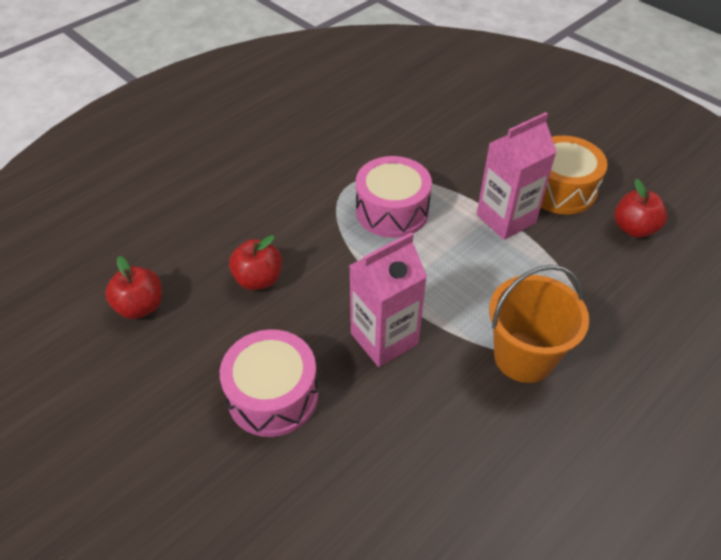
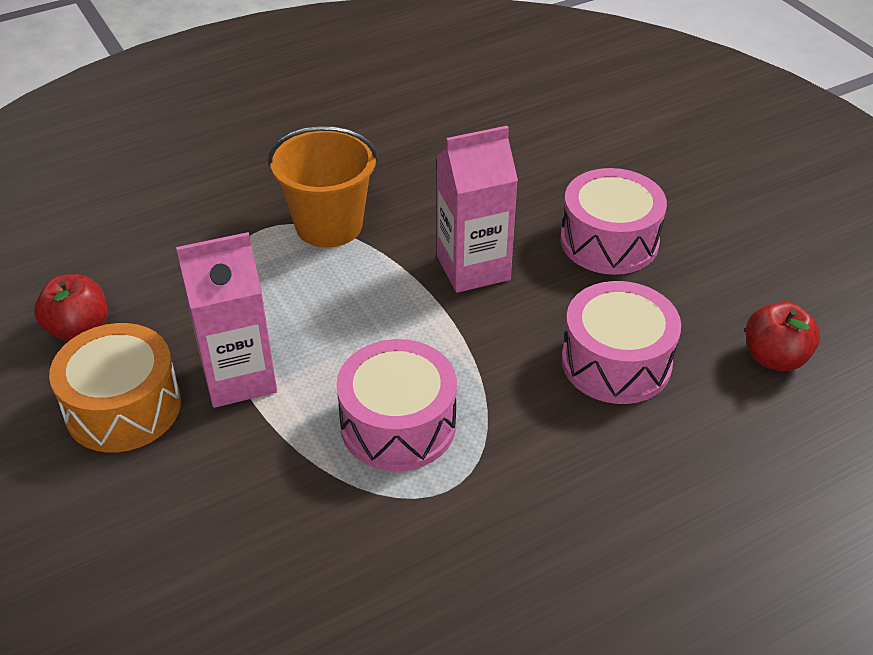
camera: 165 degrees left, 5 degrees down
(258, 279) = (616, 362): red apple -> pink drum

